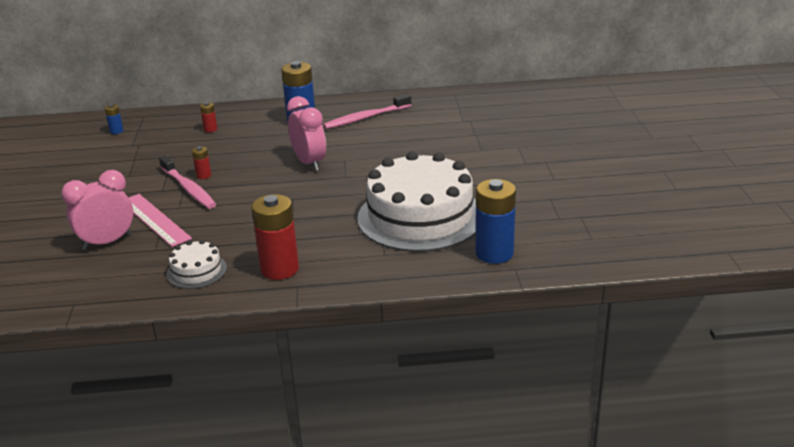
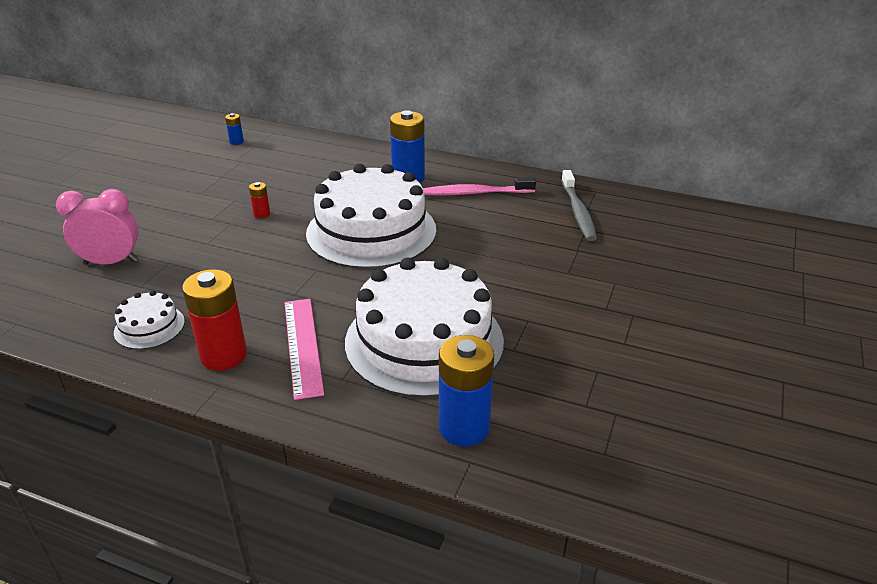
camera: 25 degrees right, 5 degrees up
(154, 219) = (173, 250): pink ruler -> pink ruler (302, 346)
(189, 188) = (235, 225): pink toothbrush -> none
(210, 129) = (316, 163): red battery -> none
(309, 163) = (371, 231): pink clock -> white cake
(454, 111) = (578, 212): none -> grey toothbrush

